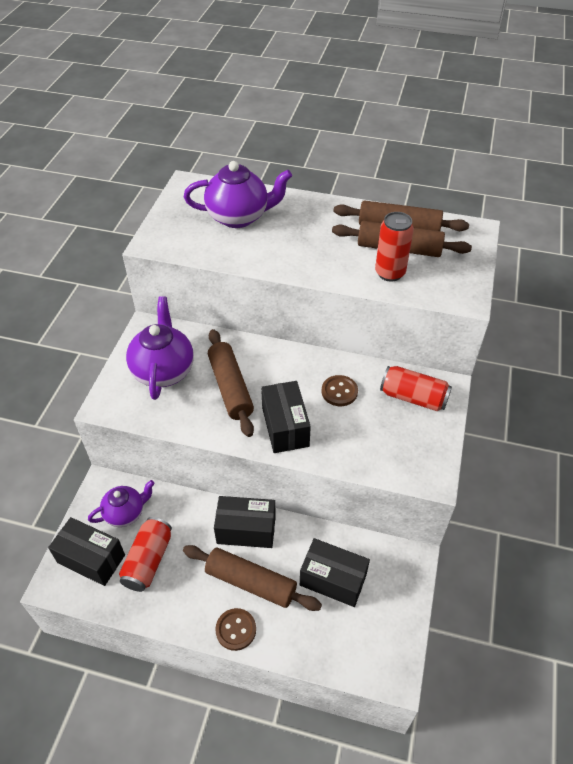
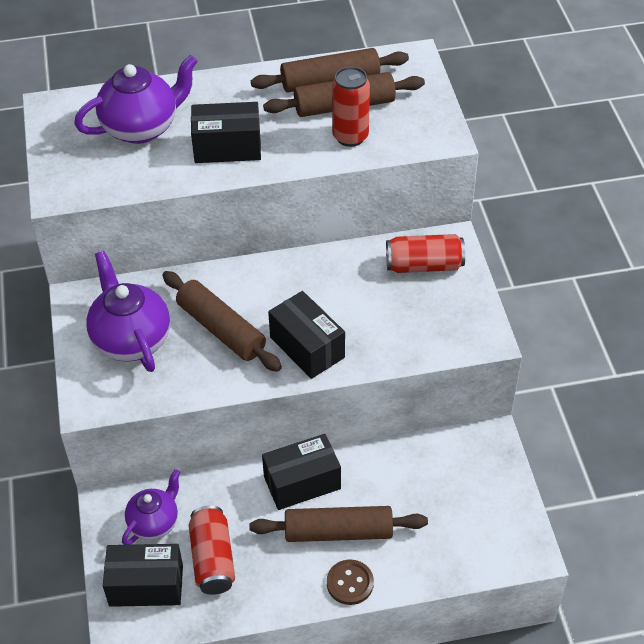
camera: 25 degrees left, 0 degrees up
(333, 580) = (422, 492): black box -> black box (227, 147)
(339, 392) = (343, 288): brown button -> none

